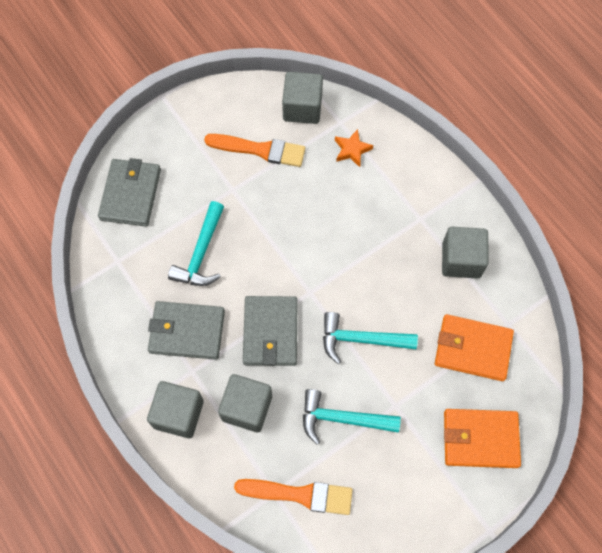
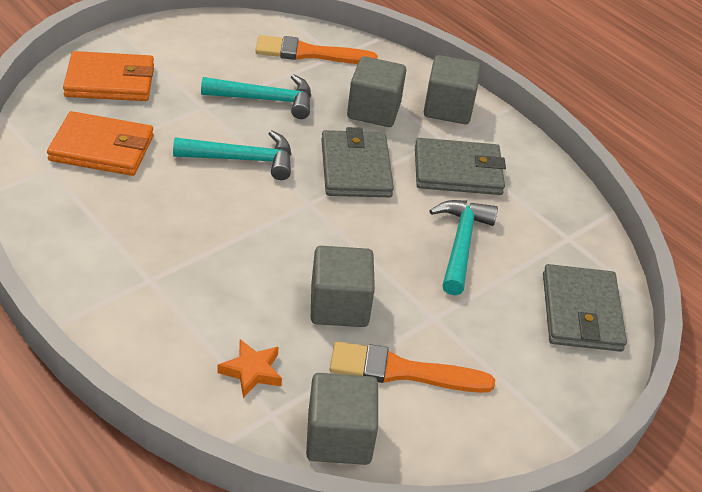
camera: 170 degrees right, 25 degrees down
(461, 260) = (98, 232): grey cube -> grey cube (339, 306)

